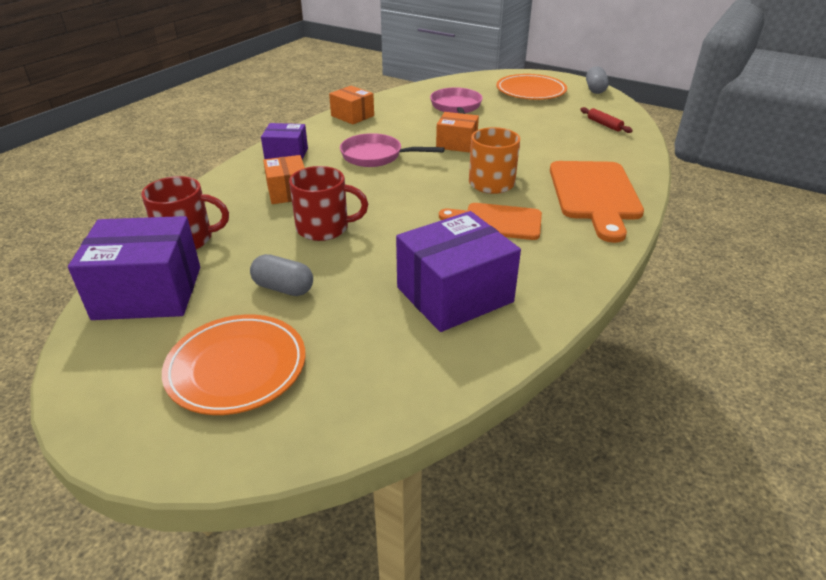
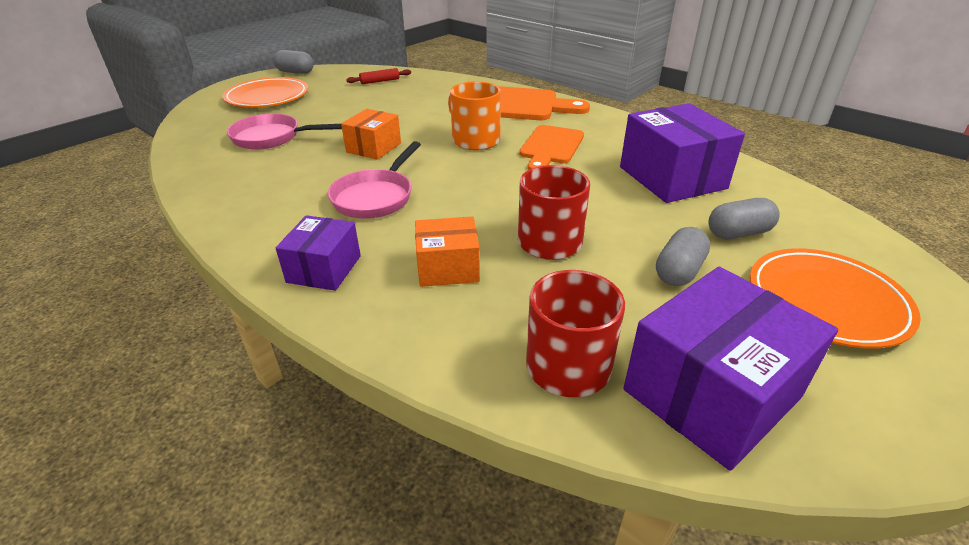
camera: 80 degrees left, 0 degrees up
(148, 292) = (711, 393): purple box -> purple box turned 45 degrees clockwise
(347, 329) = (738, 233): none -> grey capsule
(352, 116) = (227, 207): orange box -> none

